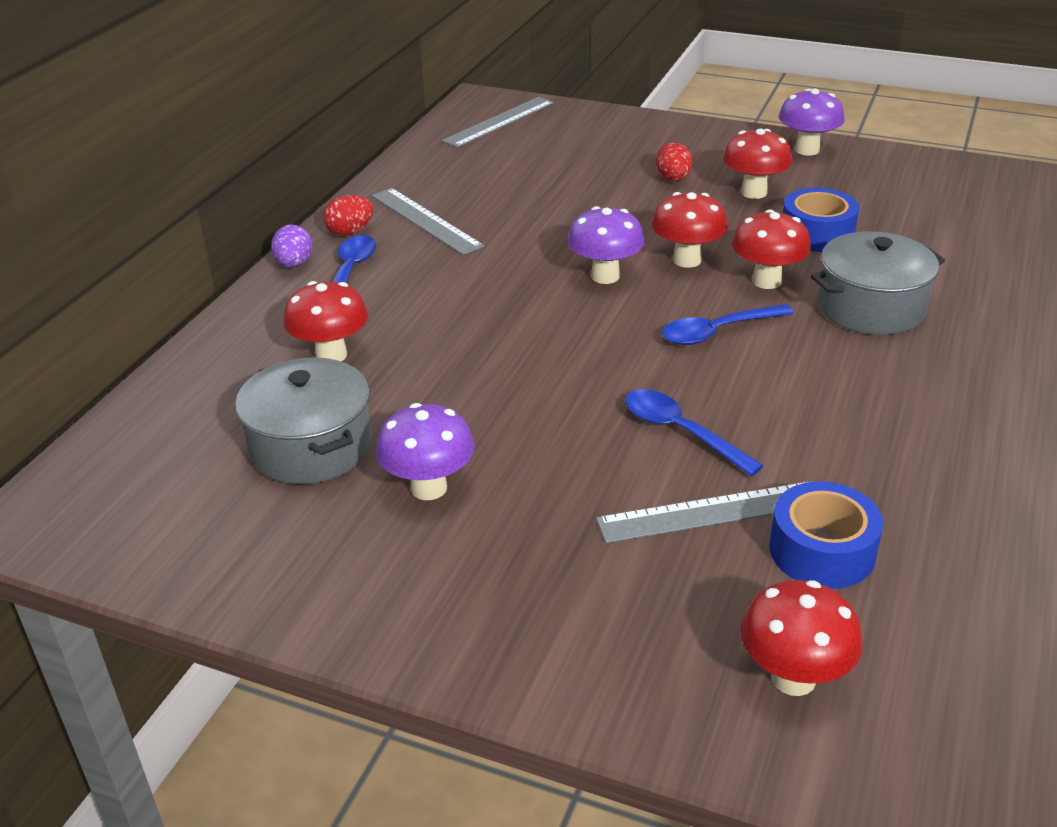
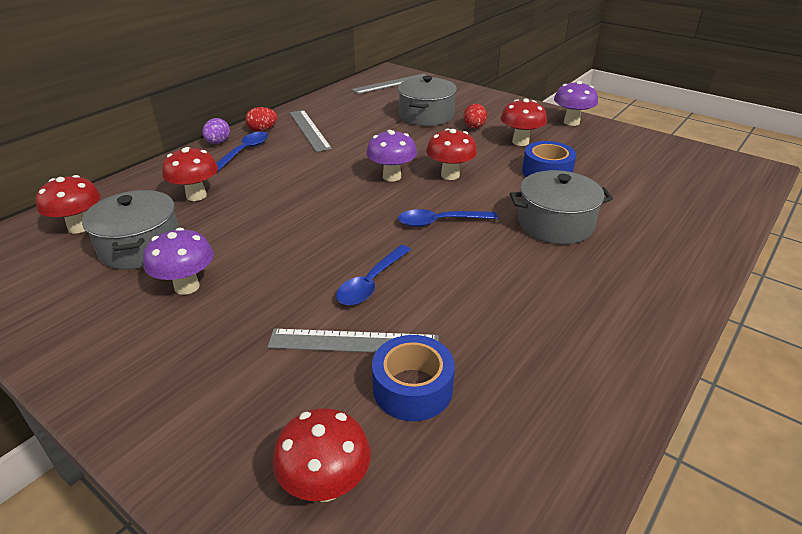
camera: 15 degrees right, 0 degrees up
(590, 170) = (426, 115): none -> grey pot
(681, 432) = (371, 282): blue spoon -> blue spoon turned 120 degrees counterclockwise
(766, 281) = (494, 196): red mushroom -> red mushroom (79, 227)

